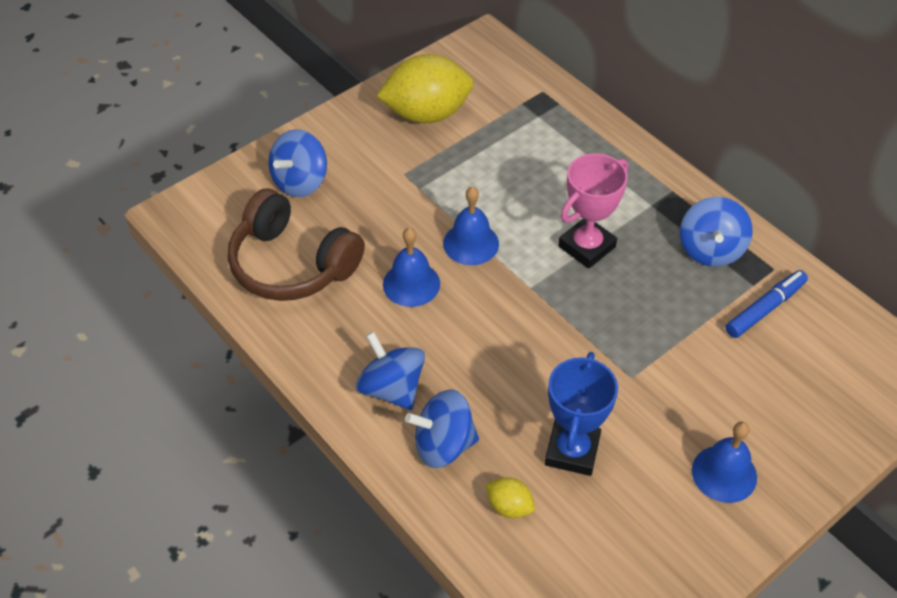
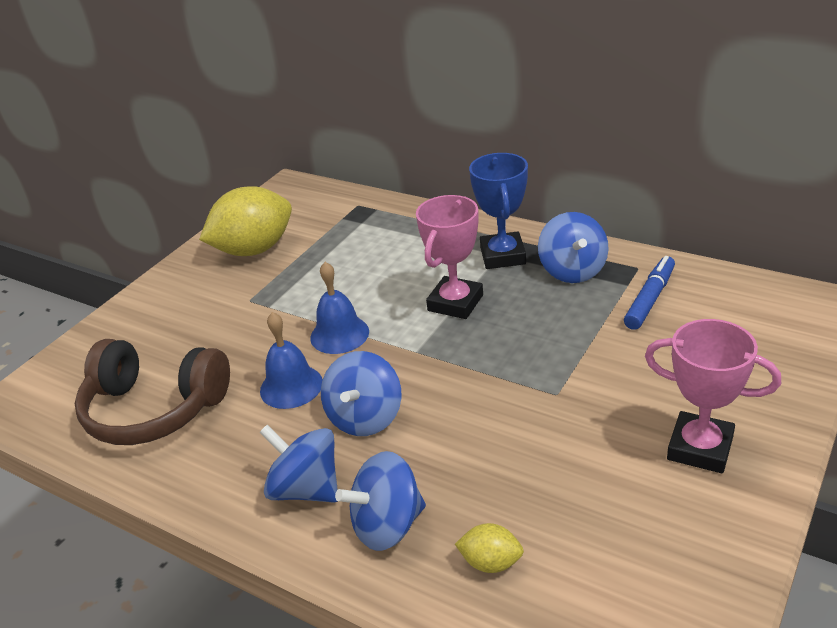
camera: 15 degrees left, 15 degrees down
(300, 182) = (142, 337): blue spinning top -> blue spinning top (365, 417)
(572, 451) = (532, 481): blue trophy -> blue trophy (503, 256)
(724, 473) = (700, 448): blue bell -> pink trophy

